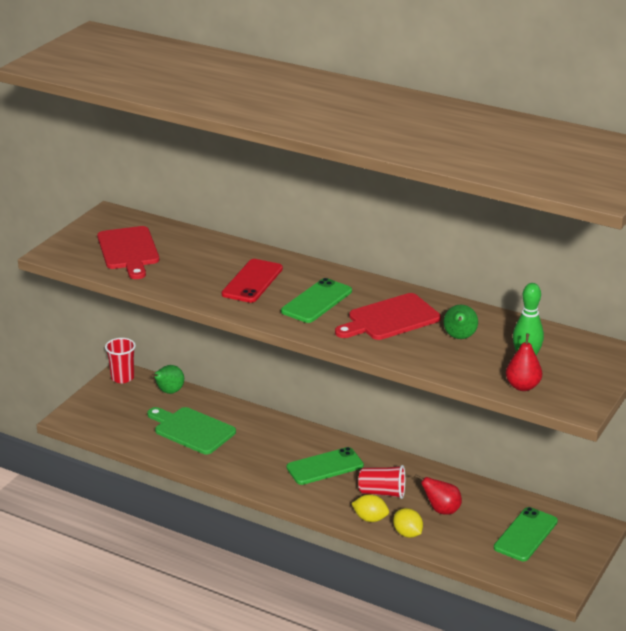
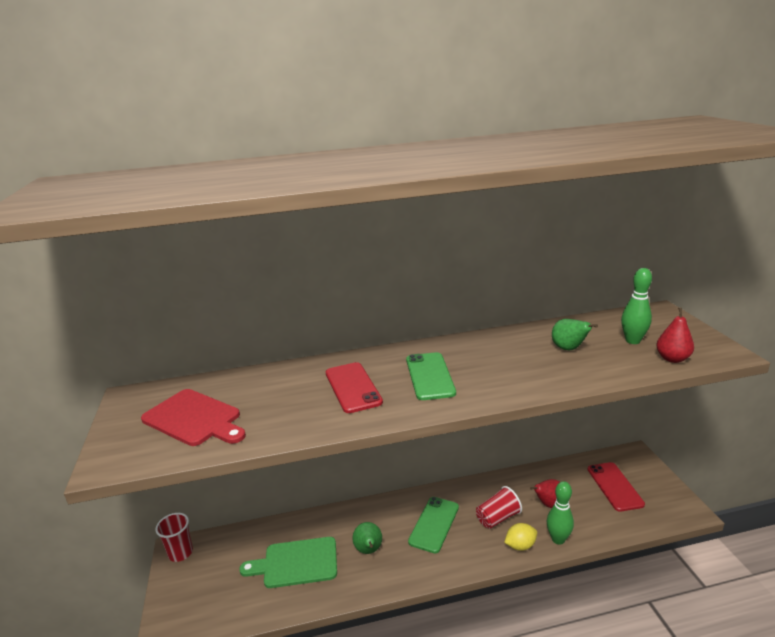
camera: 40 degrees left, 5 degrees down
(169, 392) = (238, 540): green pear -> green pear (368, 550)
(390, 319) = (503, 361): red cutting board -> none
(407, 533) = (558, 539): yellow lemon -> green bowling pin
(526, 535) = (614, 486): green phone -> red phone

